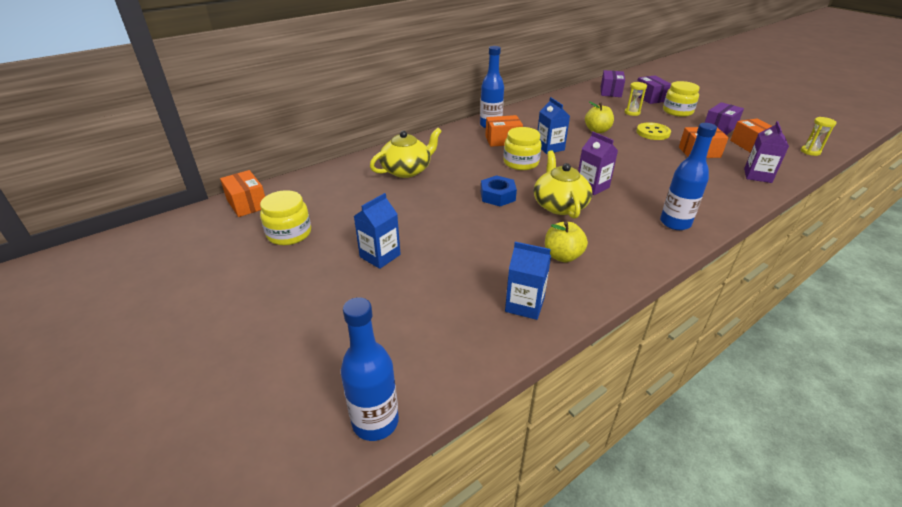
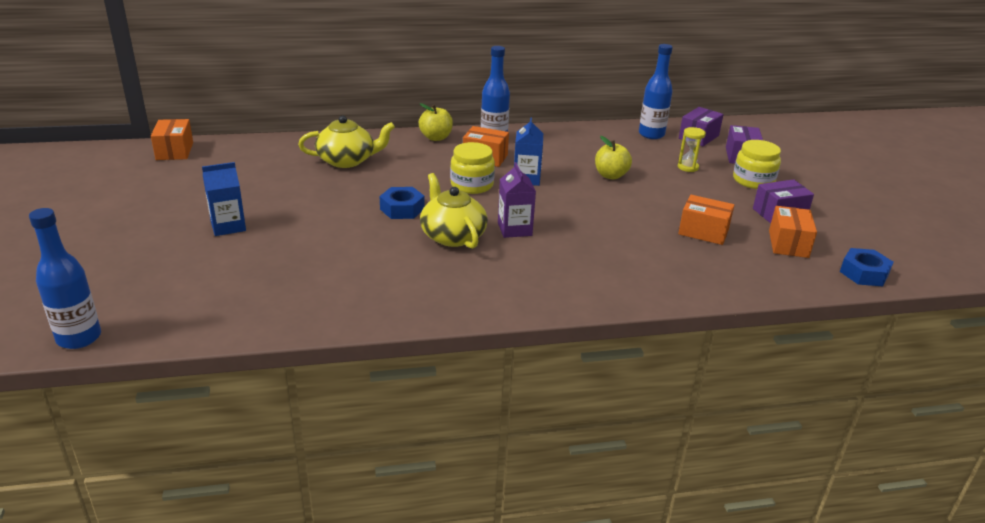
camera: 25 degrees right, 5 degrees down
(289, 233) = (178, 185): yellow jar -> none
(524, 305) = (296, 305): blue carton -> none
(559, 205) = (452, 236): yellow teapot -> yellow teapot turned 45 degrees counterclockwise
(562, 256) = (388, 279): yellow apple -> yellow apple (436, 137)
(653, 133) = (678, 195): yellow button -> none
(675, 223) = (551, 290): blue bottle -> blue bottle (651, 134)
(757, 175) = (737, 276): purple carton -> none
(810, 151) = (864, 273): yellow hourglass -> blue nut

